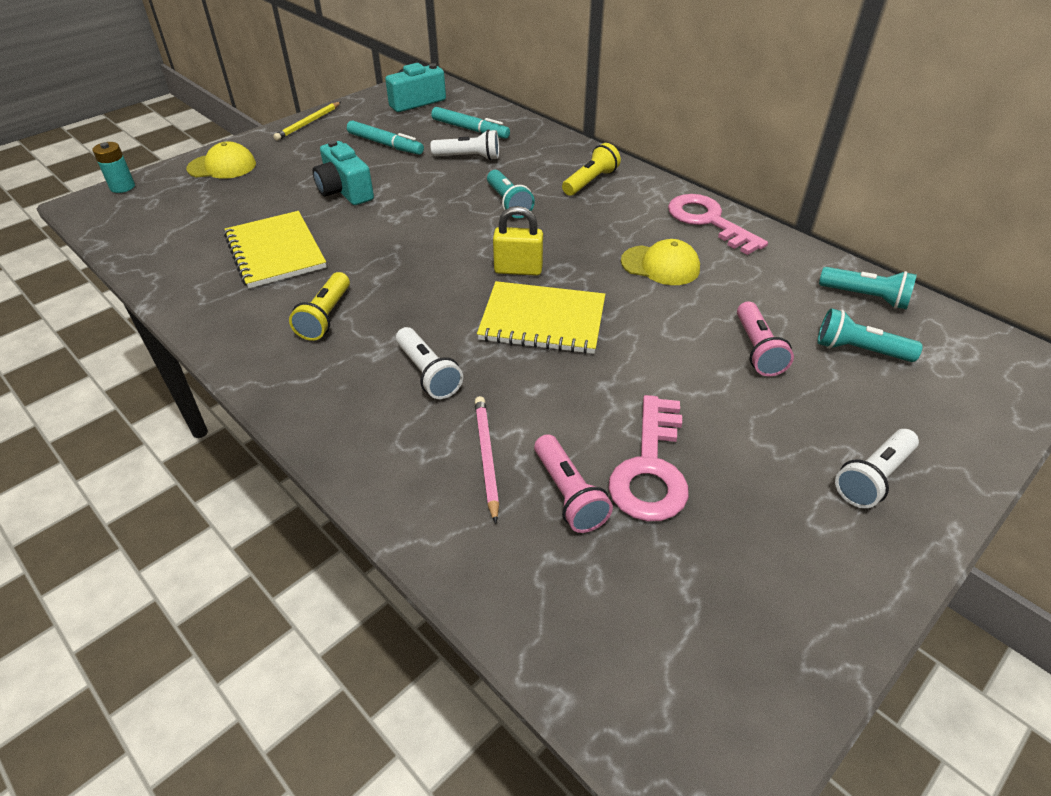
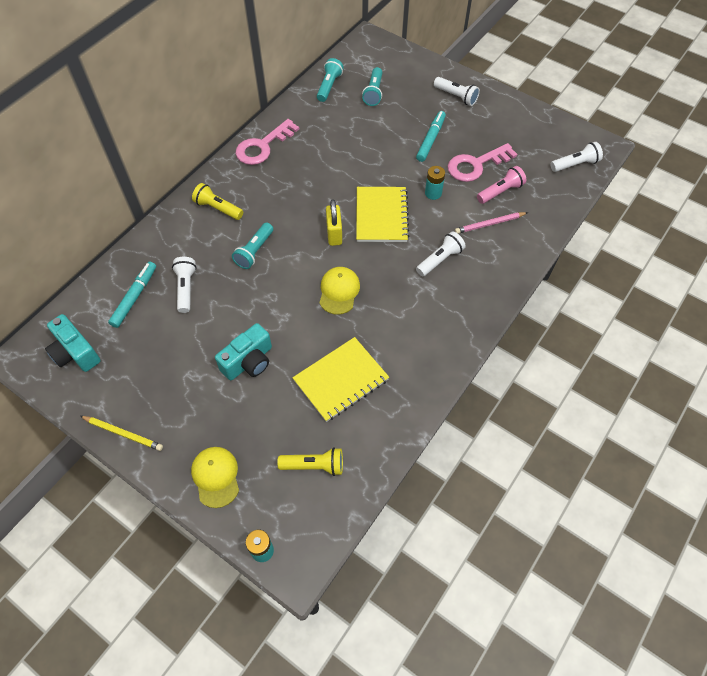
camera: 100 degrees left, 15 degrees up
(325, 317) = (405, 324): yellow flashlight -> yellow flashlight (314, 465)
(385, 144) = (165, 354): turquoise marker -> turquoise marker (430, 139)
(508, 203) = (254, 251): turquoise flashlight -> turquoise flashlight turned 150 degrees clockwise
(582, 390) = (433, 193): none -> turquoise battery
(637, 681) = (575, 164): none -> white flashlight
(650, 469) = (476, 165): pink key -> pink key turned 150 degrees clockwise
(660, 265) = (316, 167): yellow cap -> yellow cap (339, 291)
(757, 350) = (383, 128): pink flashlight -> none

